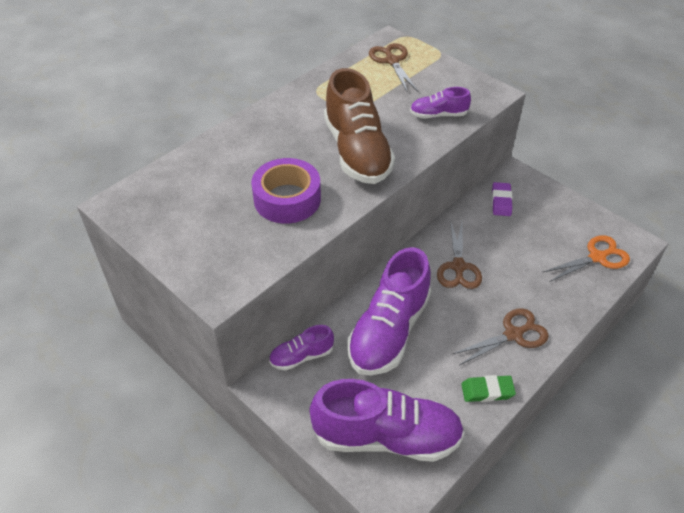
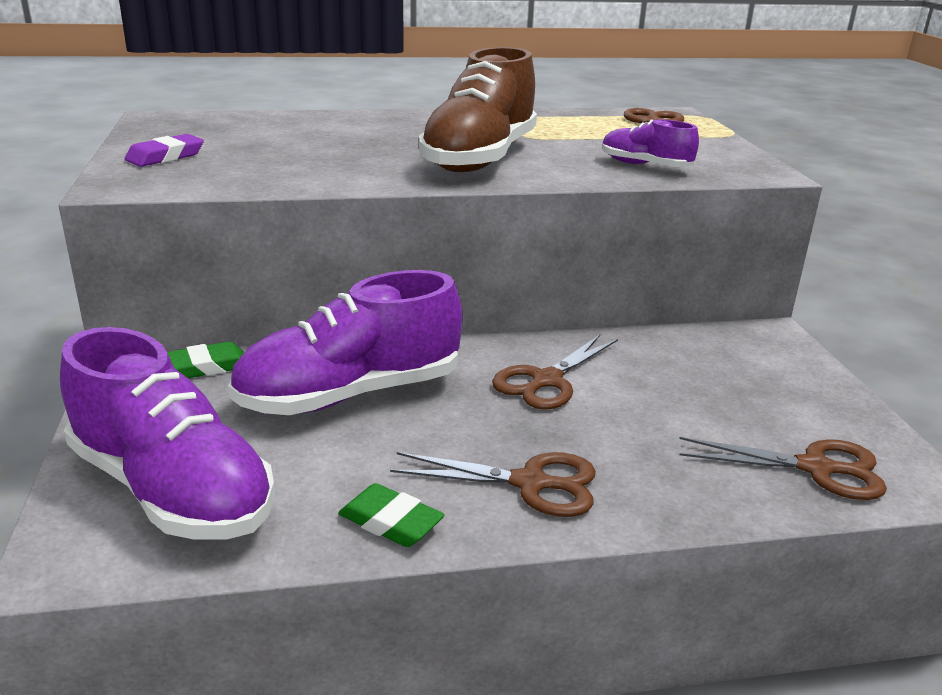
camera: 35 degrees right, 20 degrees down
(287, 199) = (327, 161): purple tape -> none
(301, 356) = (207, 366): purple shoe -> green eraser
(501, 201) = (710, 349): purple eraser -> purple eraser (165, 157)
(597, 257) = (815, 468): orange scissors -> brown scissors

